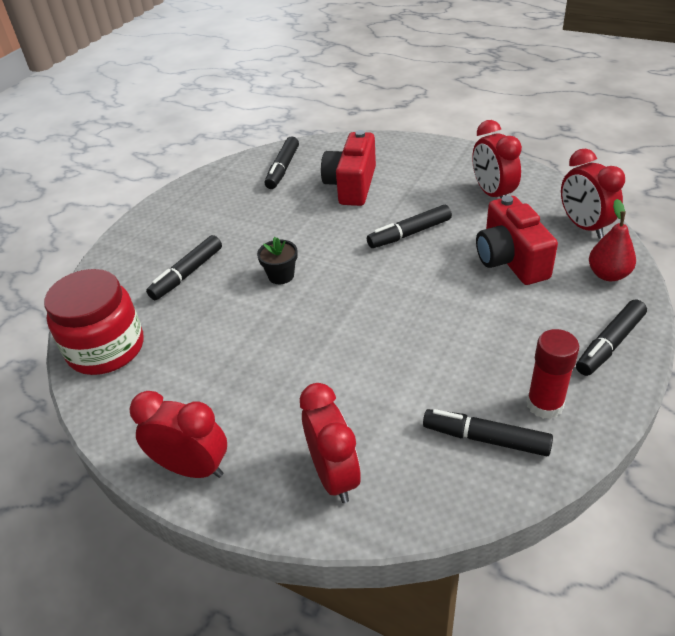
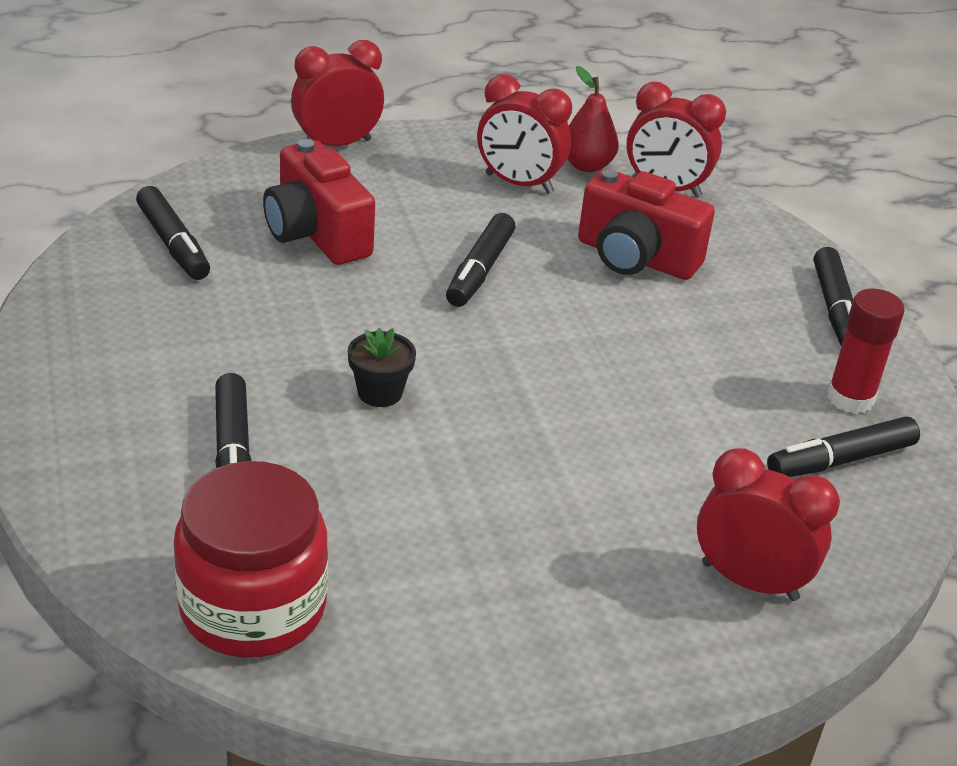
camera: 50 degrees left, 5 degrees down
(192, 468) = (588, 671): red clock -> red clock (337, 144)
(608, 274) = (751, 235): red pear -> red pear (587, 165)

